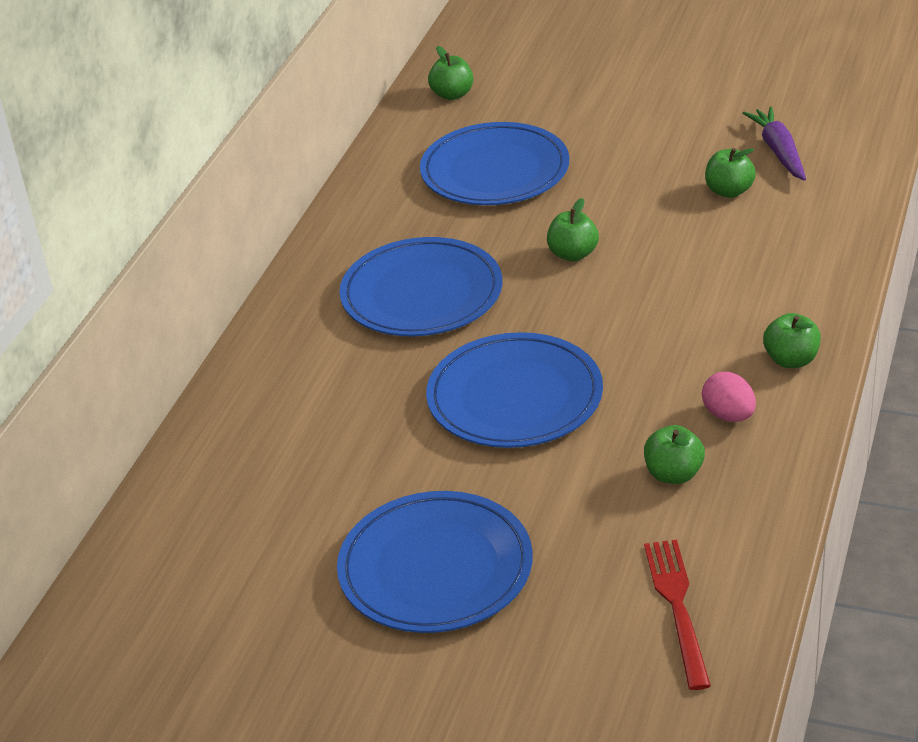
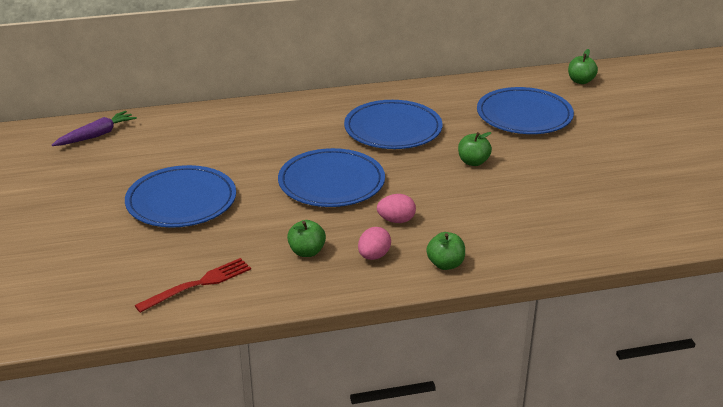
camera: 55 degrees right, 5 degrees down
(660, 368) = (396, 220): none -> pink egg
(729, 191) = (592, 195): green apple -> none
(779, 151) = (657, 201): purple carrot -> purple carrot (96, 135)

